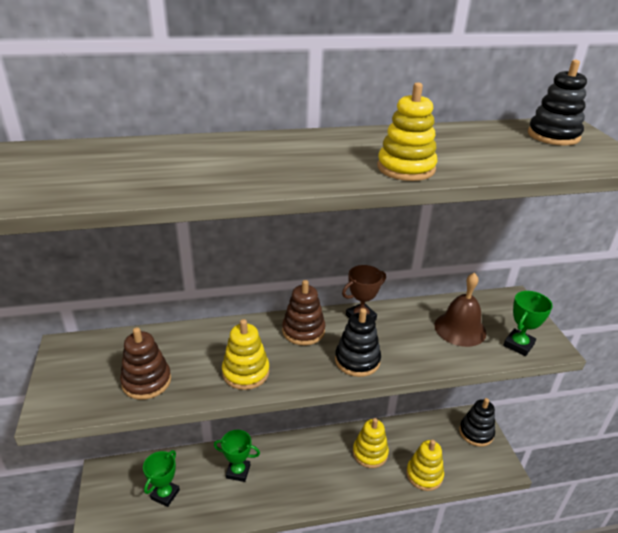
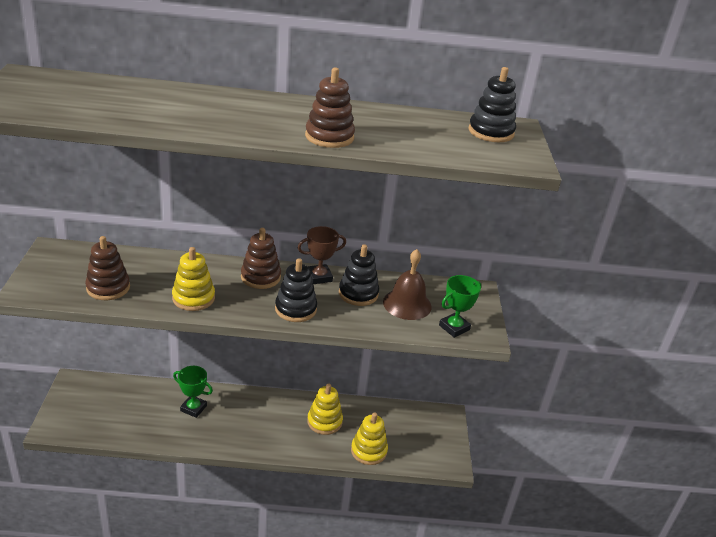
camera: 10 degrees right, 0 degrees up
(165, 494) = (121, 411): green trophy -> none
(406, 168) = (329, 137): yellow stacking toy -> brown stacking toy
(476, 432) = (440, 428): black stacking toy -> black stacking toy (358, 293)

